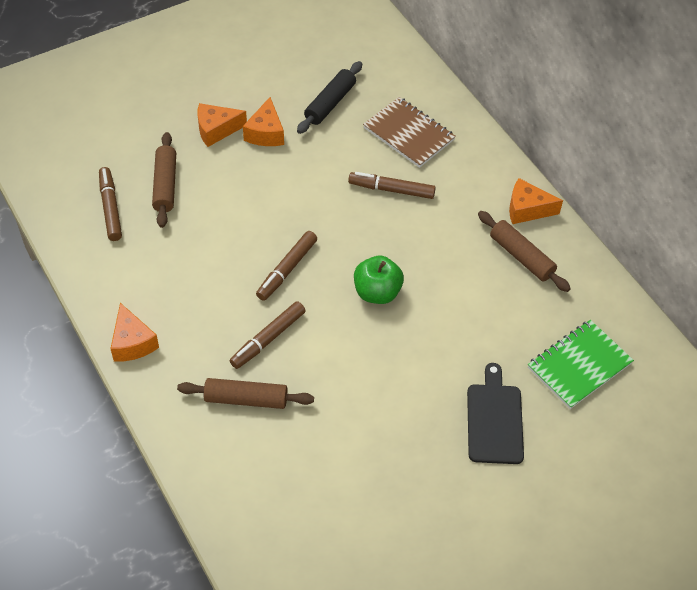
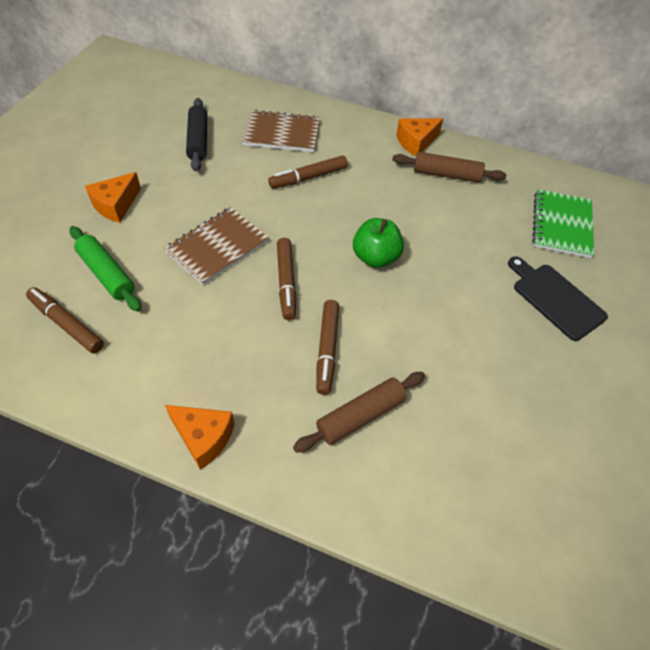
camera: 40 degrees left, 0 degrees up
(165, 185) = (107, 274): brown rolling pin -> green rolling pin
(261, 209) = (217, 247): none -> brown notebook
(266, 133) = (164, 186): orange cheese -> none

